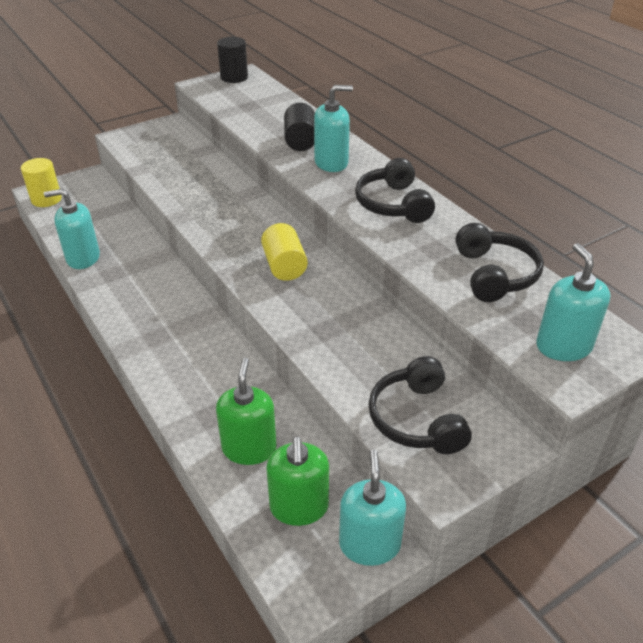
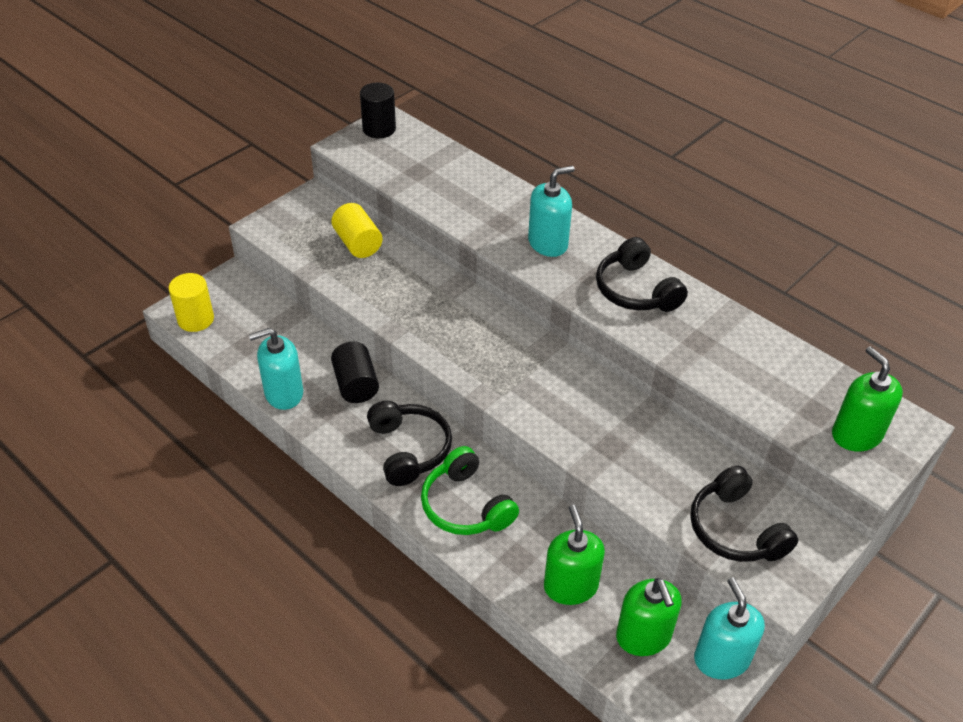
camera: 15 degrees left, 5 degrees up
(187, 365) = (465, 506): none -> green headphones
(284, 266) = (535, 376): yellow cylinder -> yellow cylinder (358, 243)
(300, 141) = (500, 217): black cylinder -> black cylinder (356, 385)
(495, 274) = (768, 363): black headphones -> black headphones (409, 449)
(563, 346) = (856, 434): turquoise soap dispenser -> green soap dispenser

